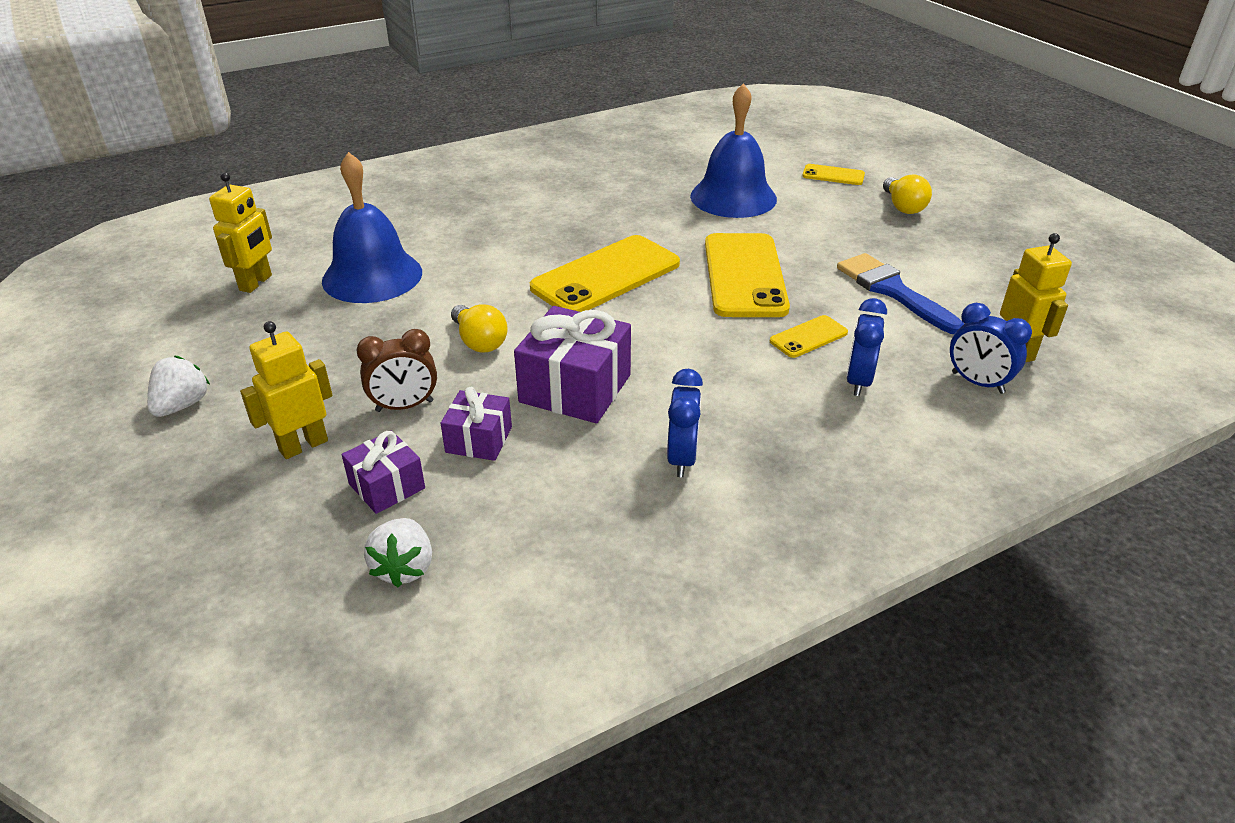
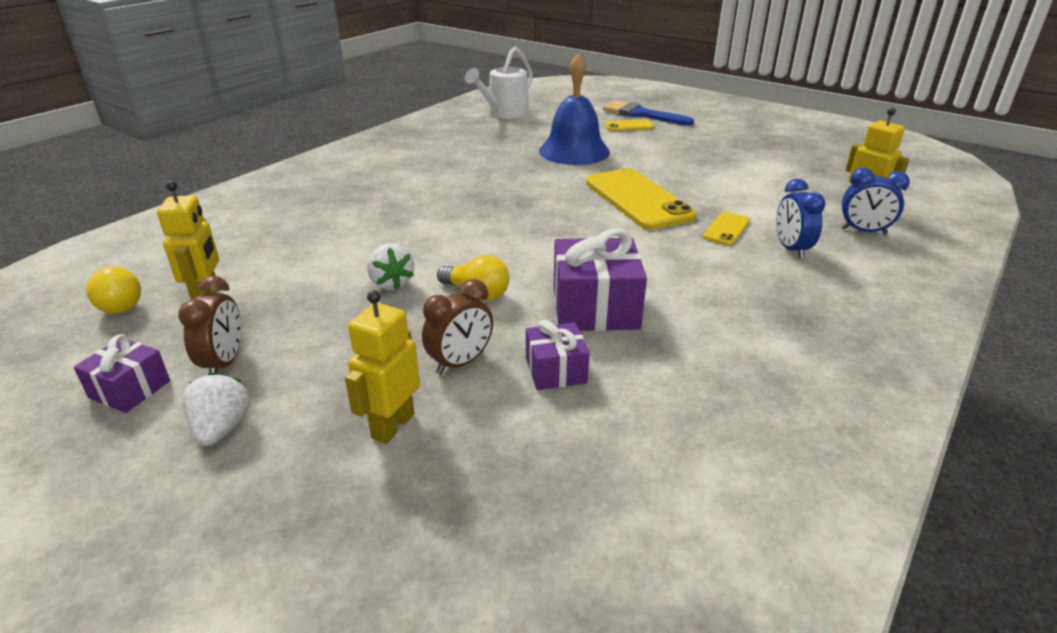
camera: 25 degrees left, 5 degrees down
(224, 349) = (224, 363): none -> brown clock
(372, 276) = (325, 266): blue bell -> none
(387, 486) = (511, 436): purple gift -> purple gift (130, 389)
(404, 567) = (599, 502): white strawberry -> white strawberry (391, 283)
(606, 276) = (533, 221): yellow phone -> none
(682, 458) = (732, 336): blue clock -> none
(701, 131) = (504, 114): none -> white watering can
(892, 291) = (747, 188): blue brush -> blue brush (641, 114)
(903, 207) = (695, 136): yellow light bulb -> yellow light bulb (119, 303)

